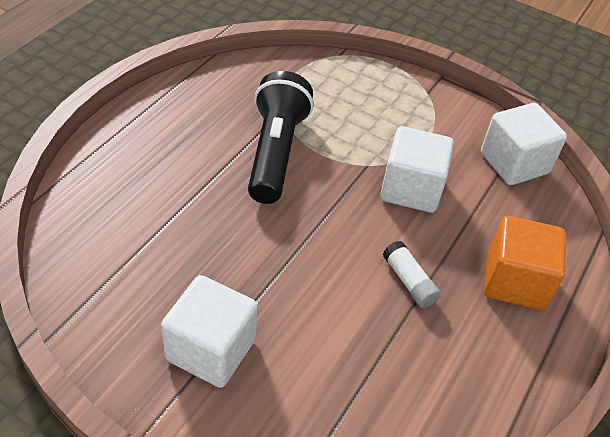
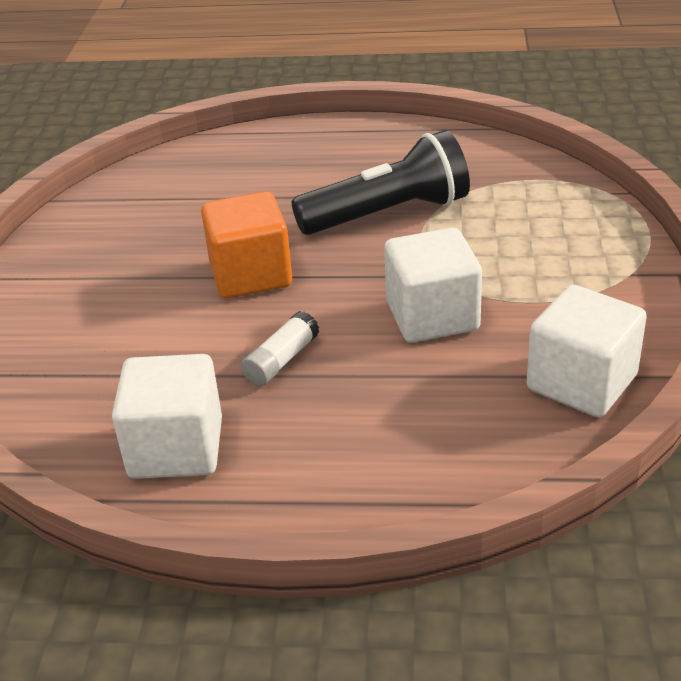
camera: 70 degrees right, 10 degrees down
(211, 350) = (97, 275): white cube -> white cube (176, 448)
(515, 281) = (356, 442): orange cube -> orange cube (250, 275)

